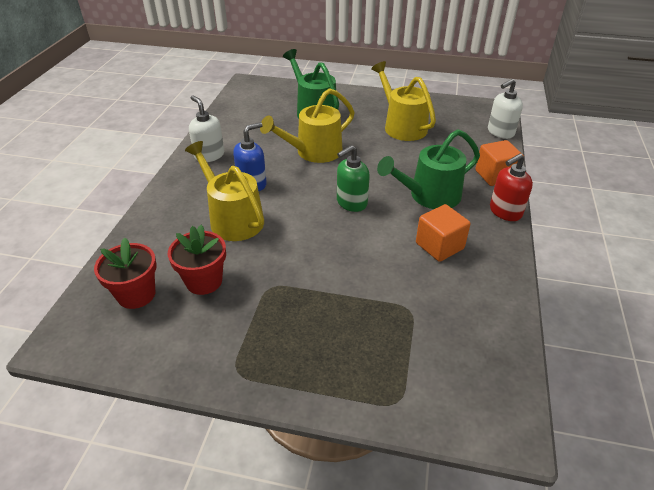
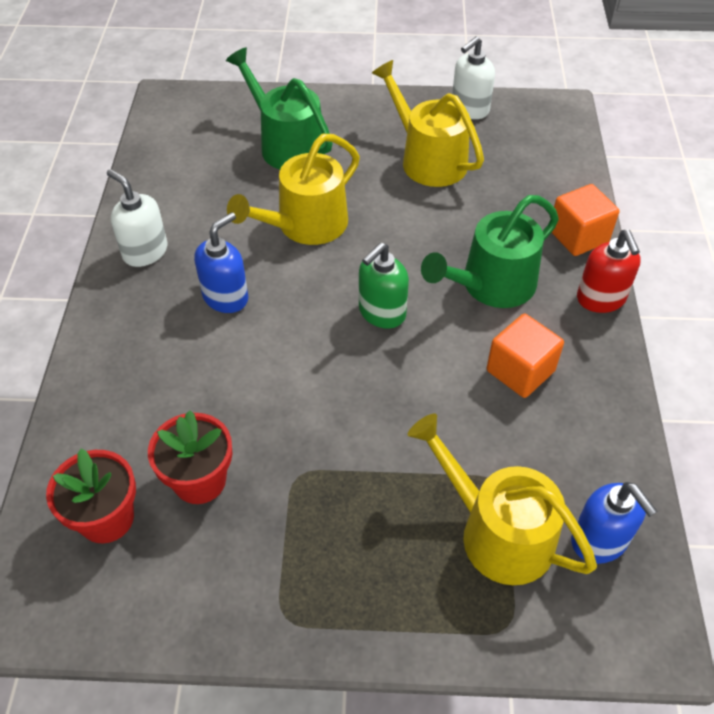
camera: 10 degrees left, 10 degrees up
(233, 219) = (213, 366): yellow watering can -> yellow watering can (497, 533)
(478, 357) = (599, 541): none -> blue soap dispenser
(500, 132) = (574, 154): white soap dispenser -> white soap dispenser (469, 109)
(505, 212) = (601, 299): red soap dispenser -> red soap dispenser turned 60 degrees counterclockwise

